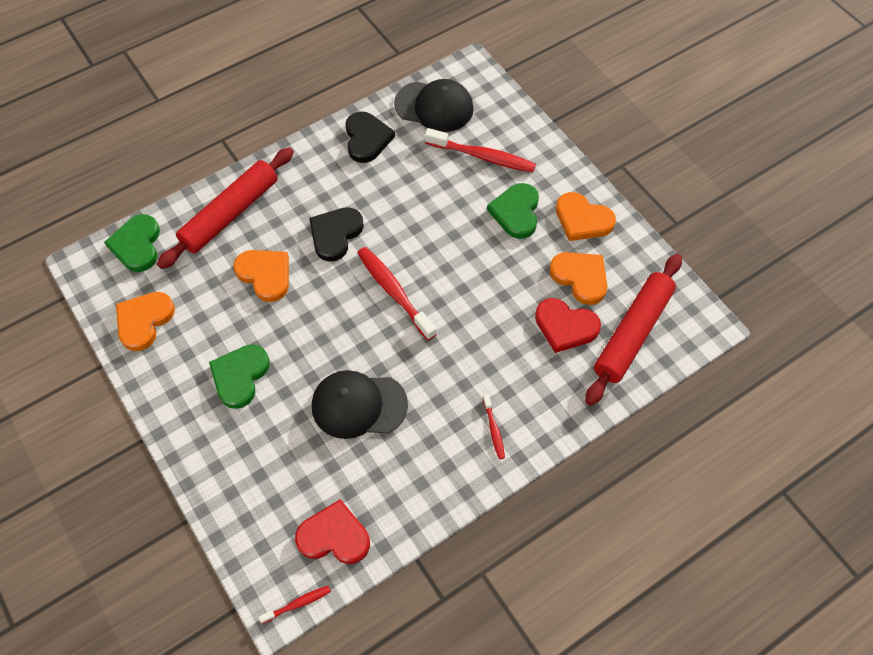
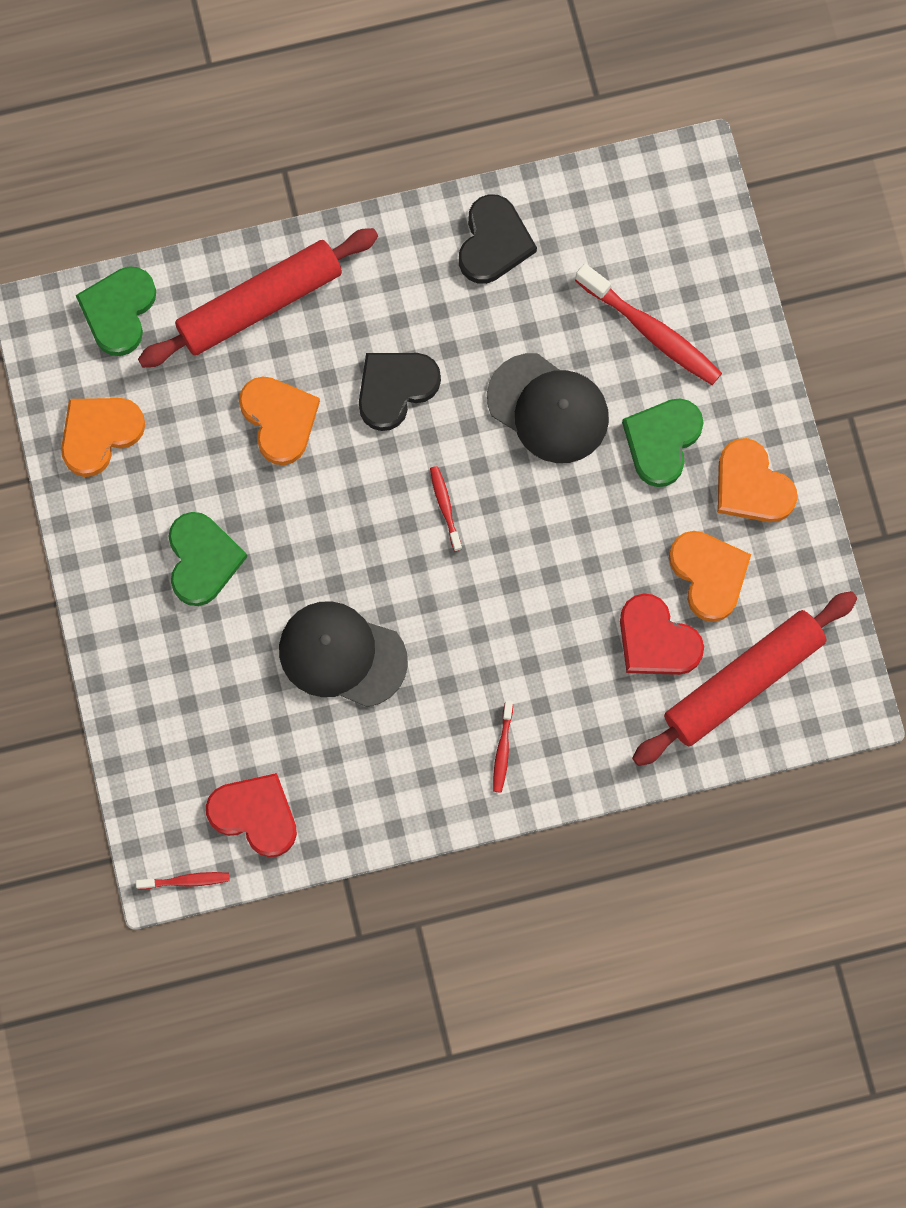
camera: 20 degrees right, 15 degrees up
(240, 376) = (202, 560): green heart -> green heart turned 135 degrees clockwise
(394, 291) = (445, 506): red toothbrush -> red toothbrush, size x0.50
(434, 106) = (613, 218): black cap -> black cap (548, 408)

